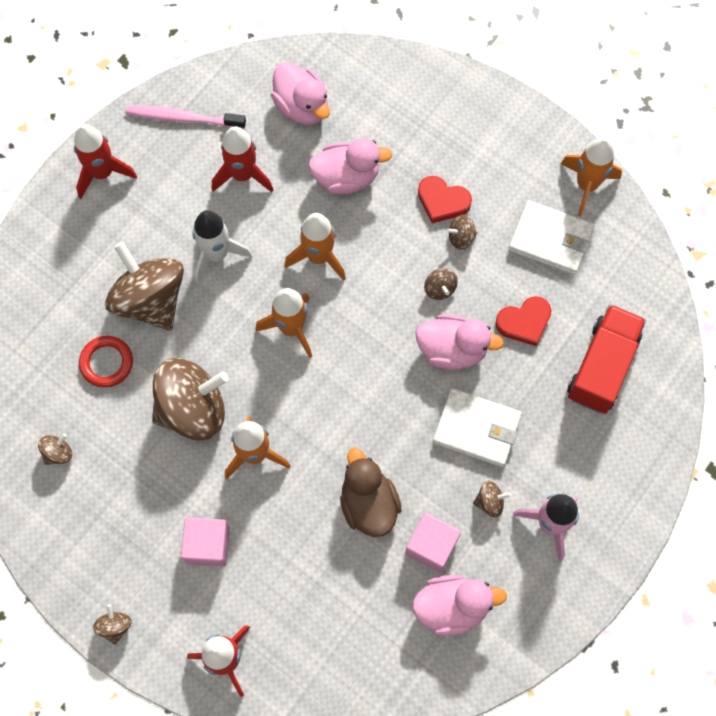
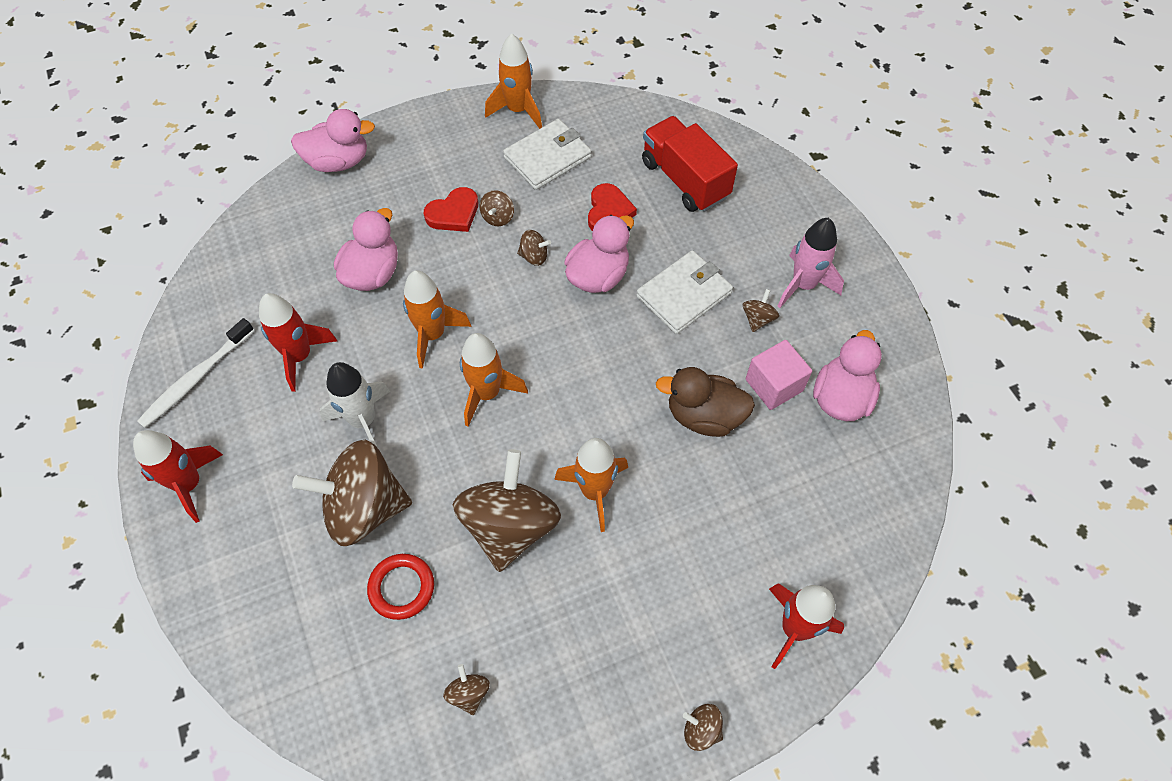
camera: 60 degrees left, 10 degrees down
(183, 118) = (196, 378): pink toothbrush -> white toothbrush
(208, 545) = (664, 585): pink cube -> none
(302, 107) = (273, 273): pink duck -> pink duck (338, 161)

